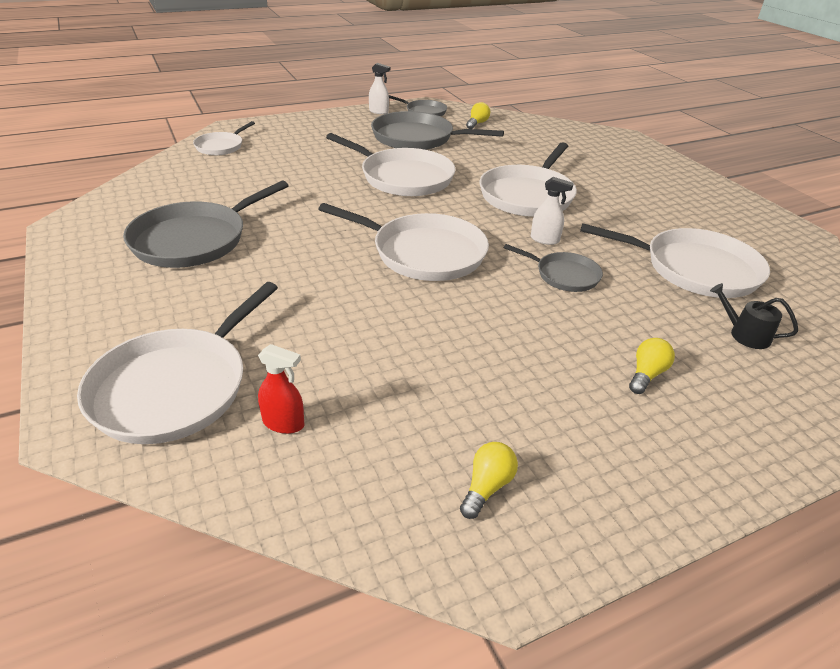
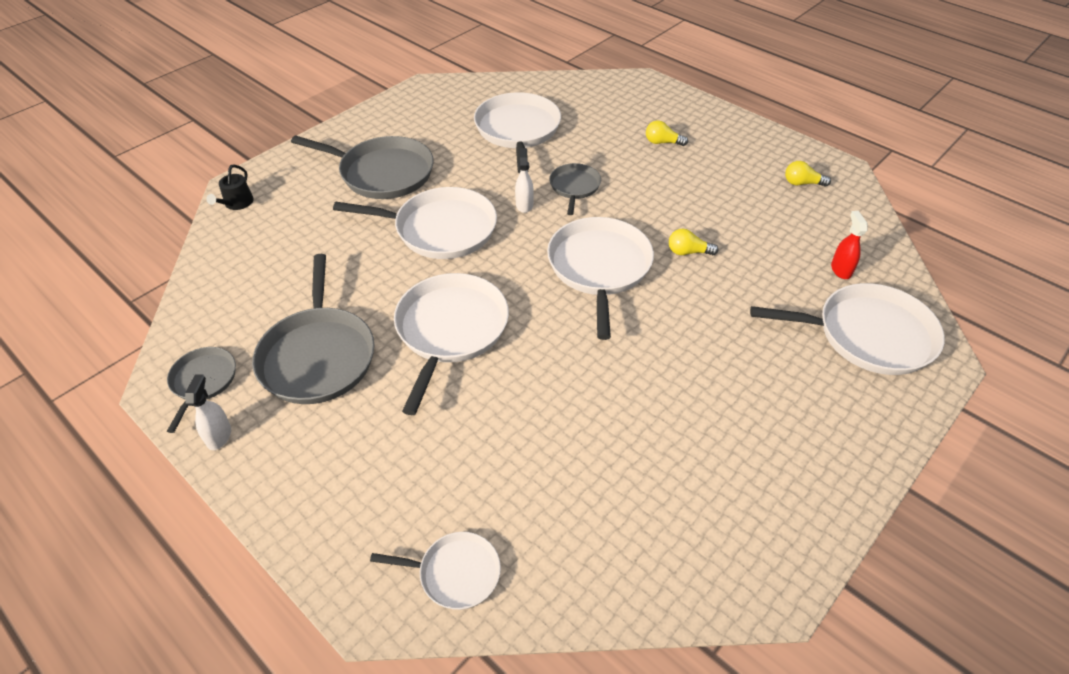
camera: 110 degrees left, 10 degrees up
(194, 239) = (703, 441): grey pan -> grey pan (382, 173)
(477, 123) = (236, 312): yellow light bulb -> yellow light bulb (688, 252)
(745, 334) = (588, 110): black watering can -> black watering can (237, 203)

